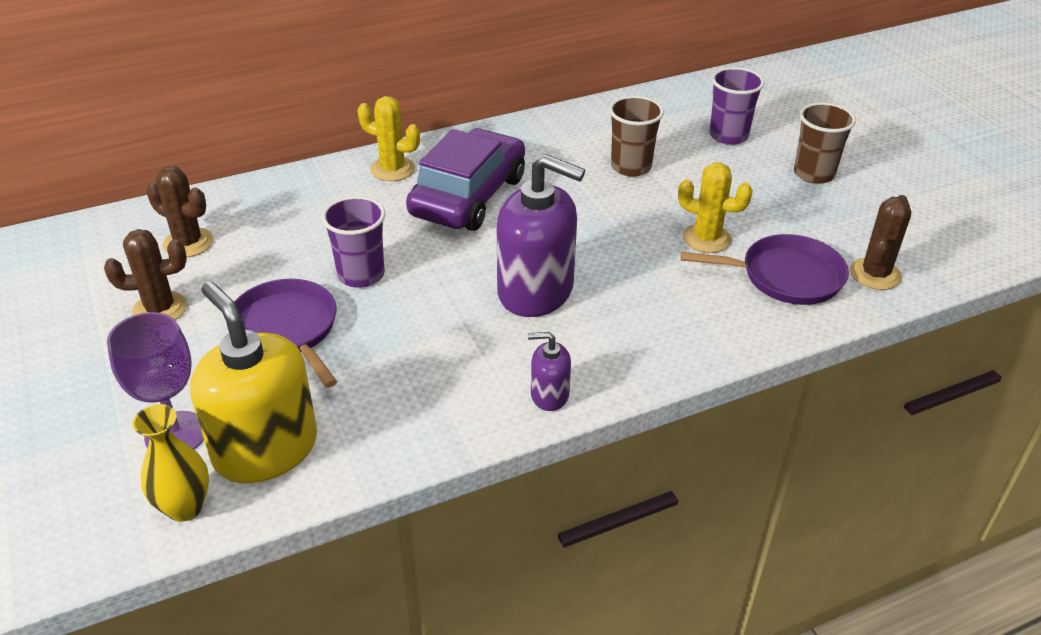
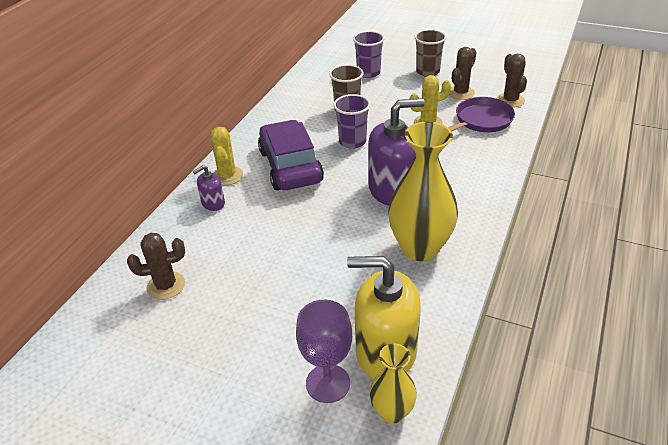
camera: 40 degrees left, 0 degrees up
(160, 309) = (208, 330): brown cactus -> brown cactus (460, 93)
(287, 329) = (301, 289): purple pan -> none
(361, 275) = (296, 237): purple cup -> purple cup (352, 141)
(392, 169) = (227, 176): yellow cactus -> yellow cactus turned 75 degrees counterclockwise
(464, 373) = (420, 248): none -> yellow vase
(549, 395) = (469, 231): purple soap dispenser -> purple soap dispenser (213, 203)

